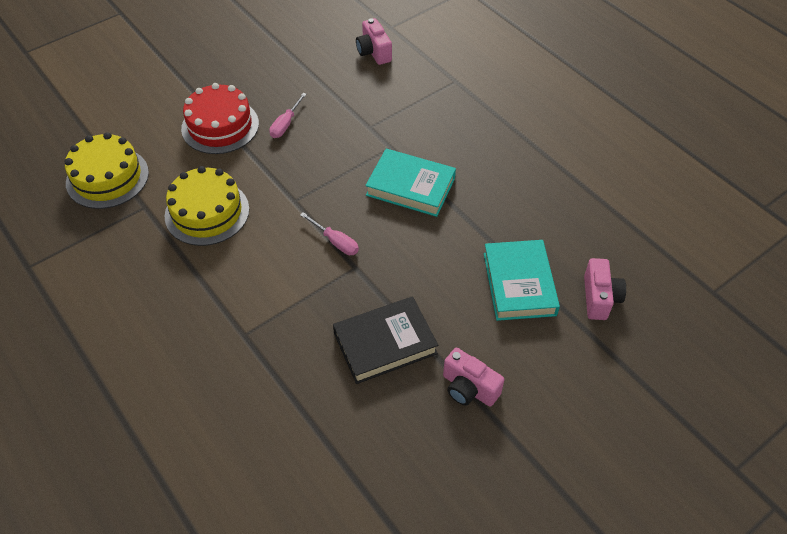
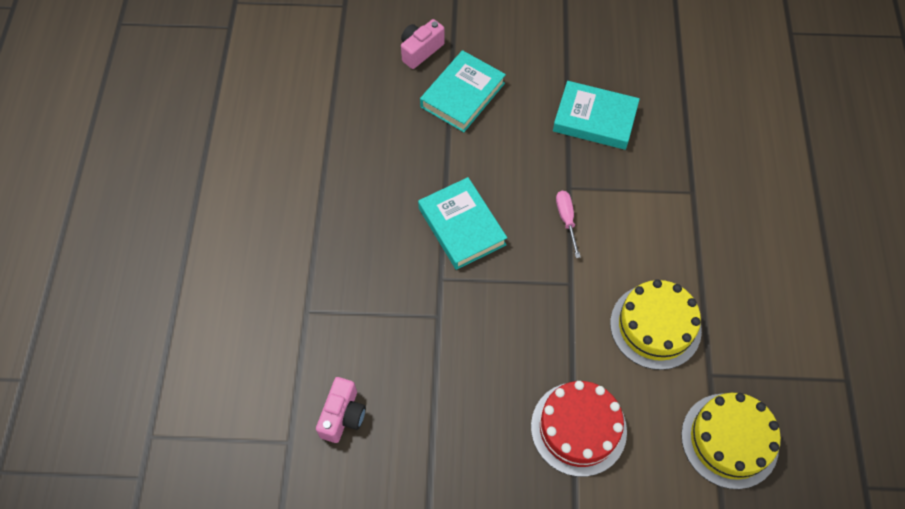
camera: 140 degrees left, 10 degrees up
(285, 124) = (513, 380): pink screwdriver -> none
(385, 343) = (595, 119): black book -> turquoise book
(469, 388) = (565, 57): pink camera -> none

